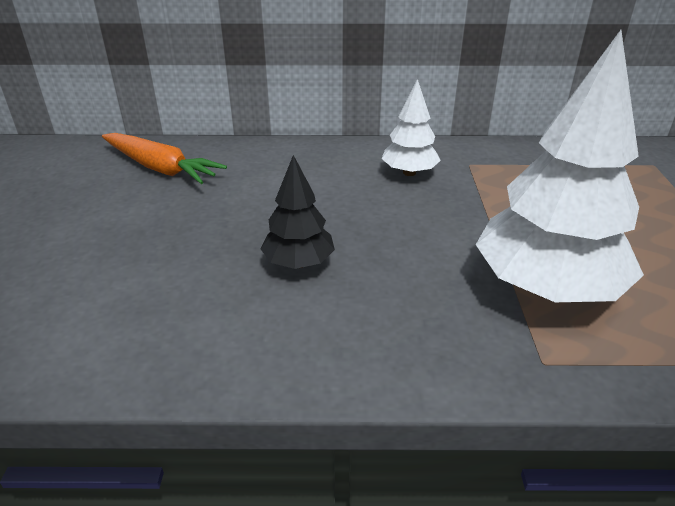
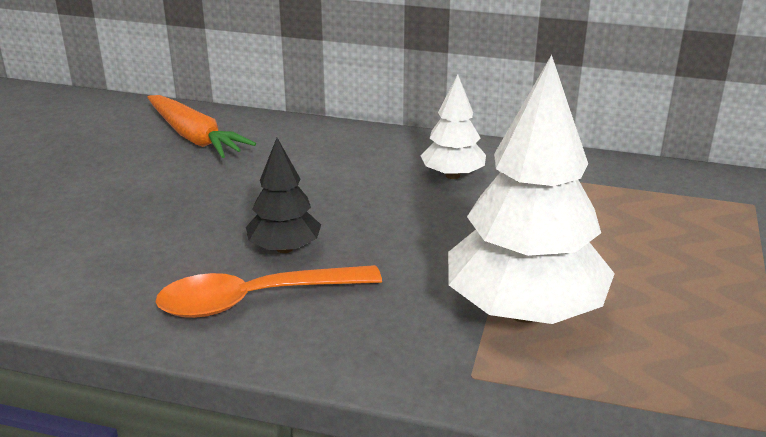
camera: 15 degrees right, 5 degrees down
(297, 322) = (255, 300): none -> orange spoon

